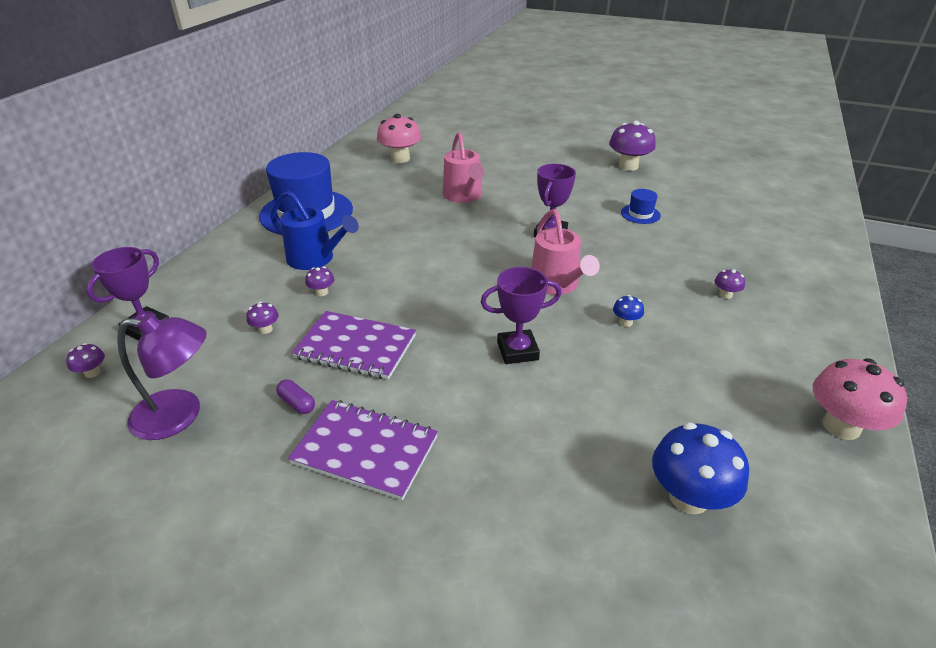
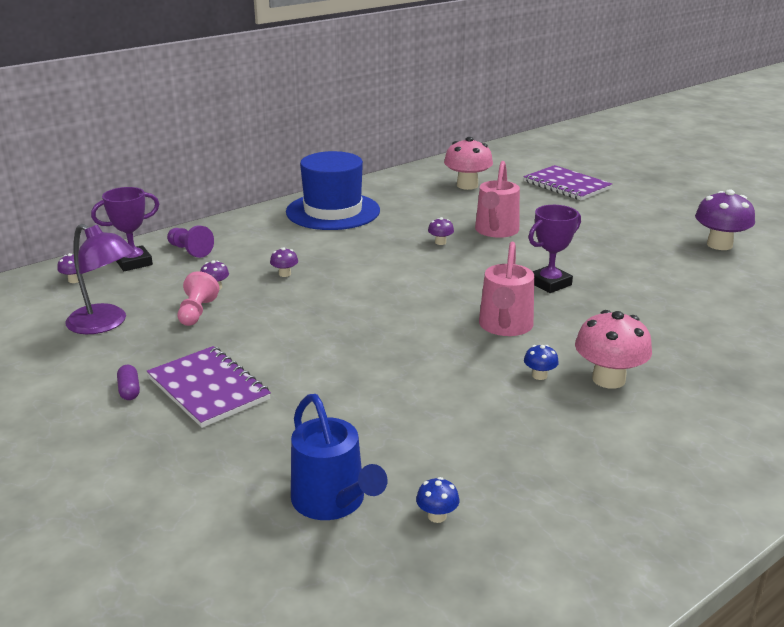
camera: 30 degrees right, 10 degrees down
(199, 295) = (190, 250): none -> purple pawn
(271, 365) = (197, 312): none -> pink pawn
(297, 403) = (190, 343): purple capsule -> purple capsule (129, 390)
(315, 259) = (304, 248): blue watering can -> blue watering can (332, 501)
(356, 347) = (271, 320): purple notebook -> purple notebook (566, 185)
(517, 351) = (406, 364): purple trophy -> none
(640, 214) = (676, 291): blue hat -> none
(688, 497) = (437, 516): blue mushroom -> blue mushroom, size x0.46
(725, 295) = (684, 386): purple mushroom -> purple mushroom (440, 242)
(841, 426) = (670, 529): pink mushroom -> pink mushroom (608, 379)

